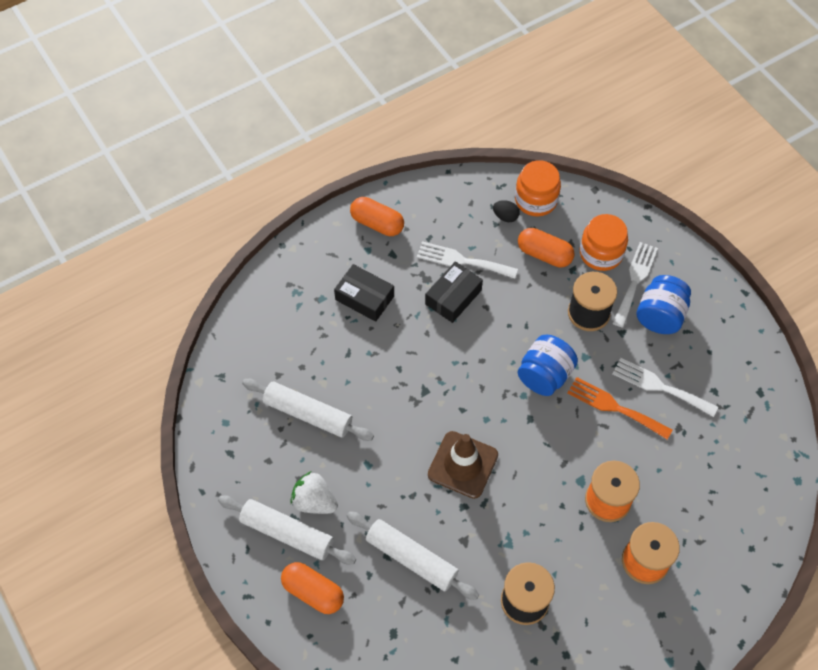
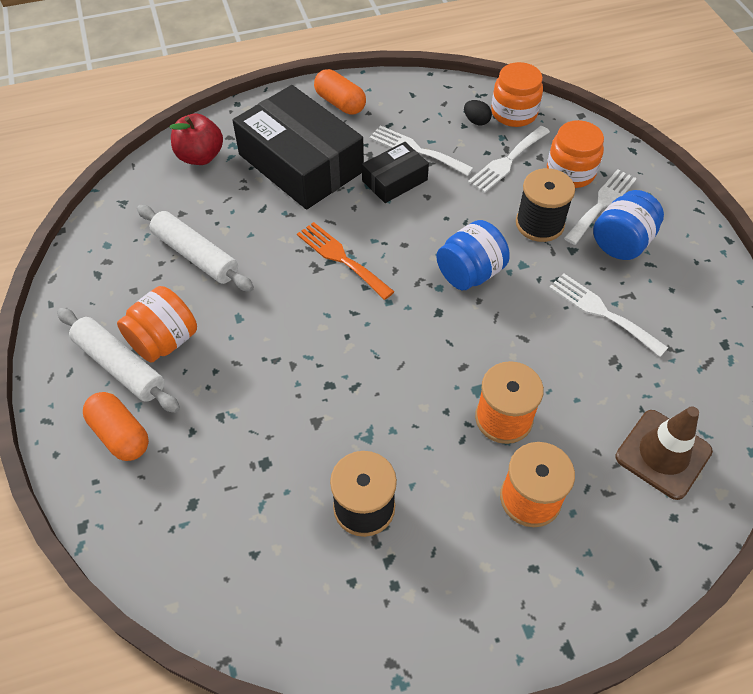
camera: 15 degrees right, 5 degrees down
(271, 311) = (200, 156): none -> red apple
(314, 501) = (164, 341): white strawberry -> orange jar
(364, 298) = (300, 163): black box -> black box, size x1.99
(411, 558) = (247, 426): white rolling pin -> none
(463, 465) = (344, 341): brown traffic cone -> brown traffic cone (663, 454)
(544, 254) = (507, 161): orange capsule -> white fork
(614, 407) = (541, 322): orange fork -> orange fork (341, 258)

